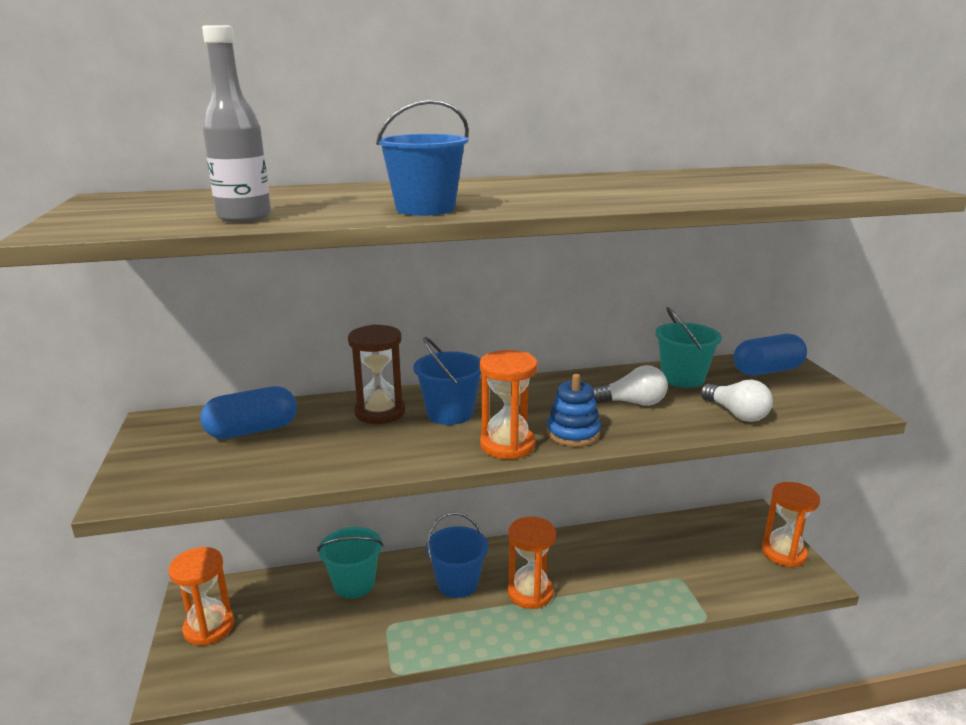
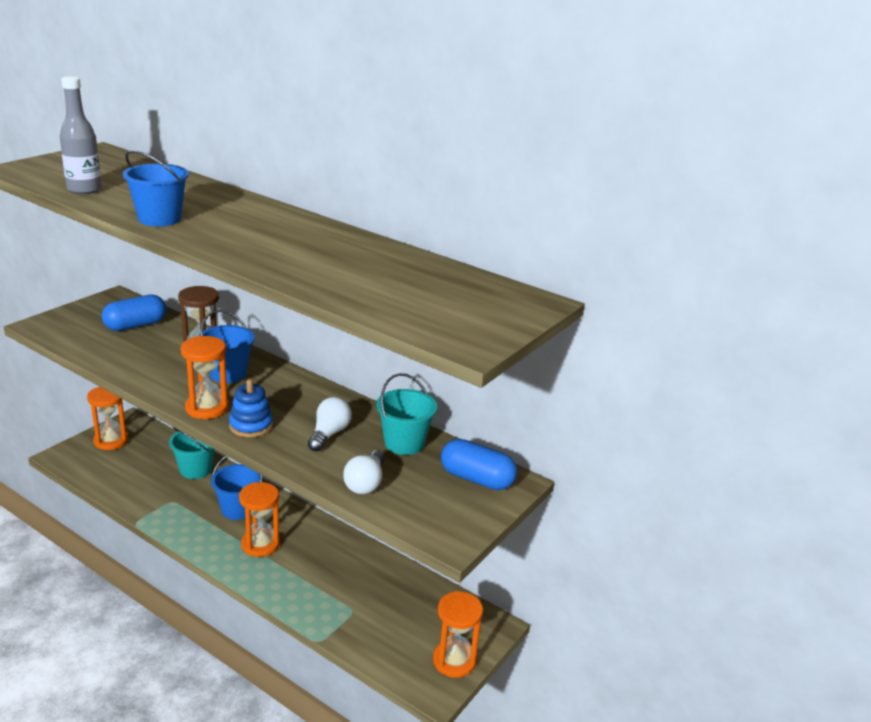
camera: 45 degrees right, 5 degrees up
(252, 431) = (135, 325): blue capsule -> blue capsule turned 60 degrees counterclockwise
(632, 403) = (329, 434): white light bulb -> white light bulb turned 120 degrees counterclockwise

